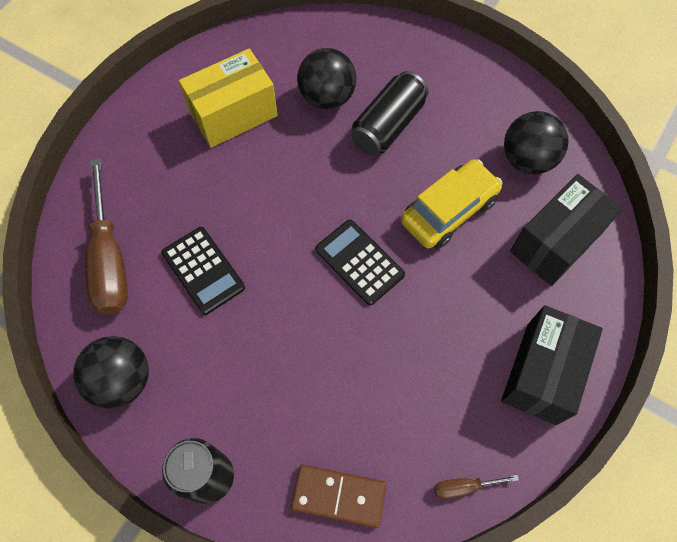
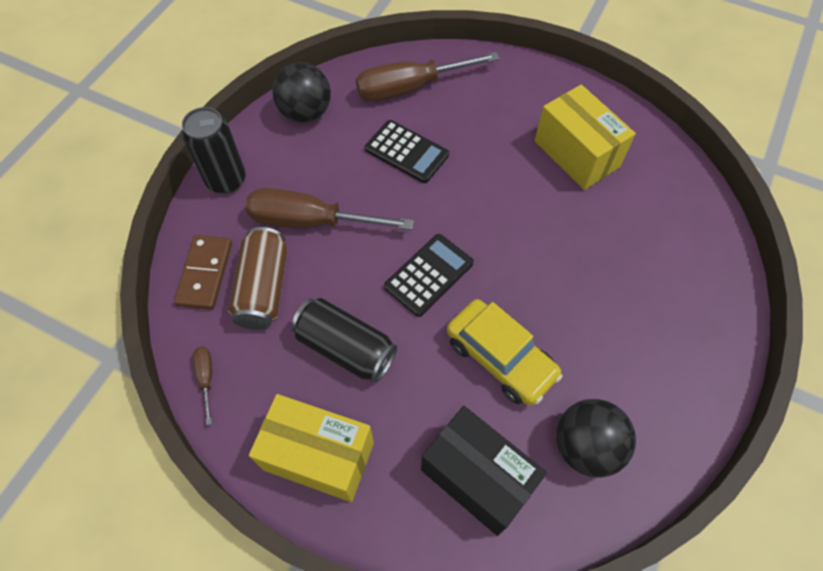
camera: 85 degrees right, 5 degrees down
(203, 270) = (406, 152): black calculator -> black calculator turned 105 degrees counterclockwise
(282, 376) = (311, 221): none -> brown screwdriver
(327, 97) = (618, 231): black ball -> none
(362, 428) = (264, 288): none -> brown can
(388, 125) = (597, 292): black can -> black can (345, 348)
(541, 373) = (318, 456): black box -> yellow box

